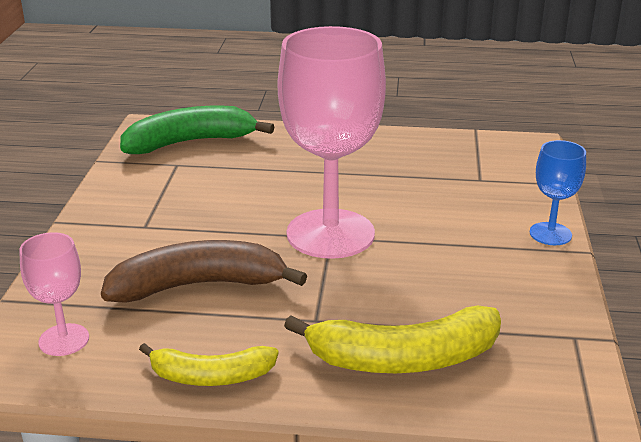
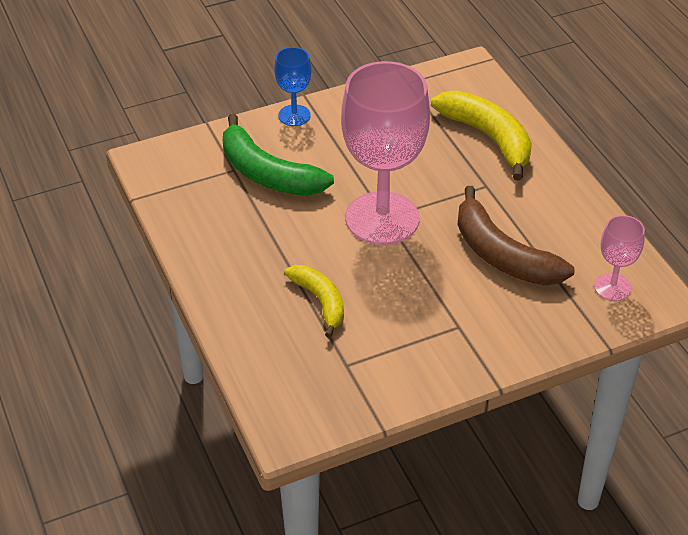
camera: 120 degrees left, 15 degrees up
(190, 142) = (297, 379): green banana -> green banana (267, 174)
(211, 376) = (577, 205): yellow banana -> yellow banana (320, 301)

